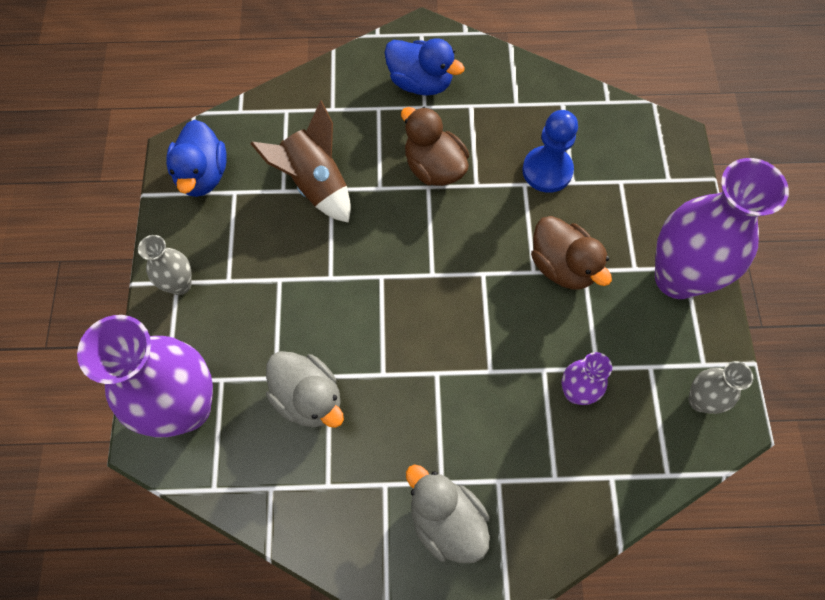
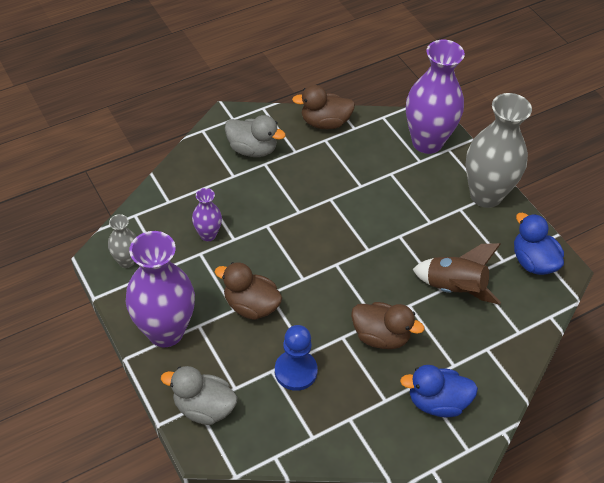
camera: 150 degrees right, 15 degrees down
(180, 285) = (486, 195): grey vase -> grey vase, size x2.08
(307, 522) = (325, 122): none -> brown duck
(308, 398) = (364, 171): grey duck -> grey duck (204, 407)

